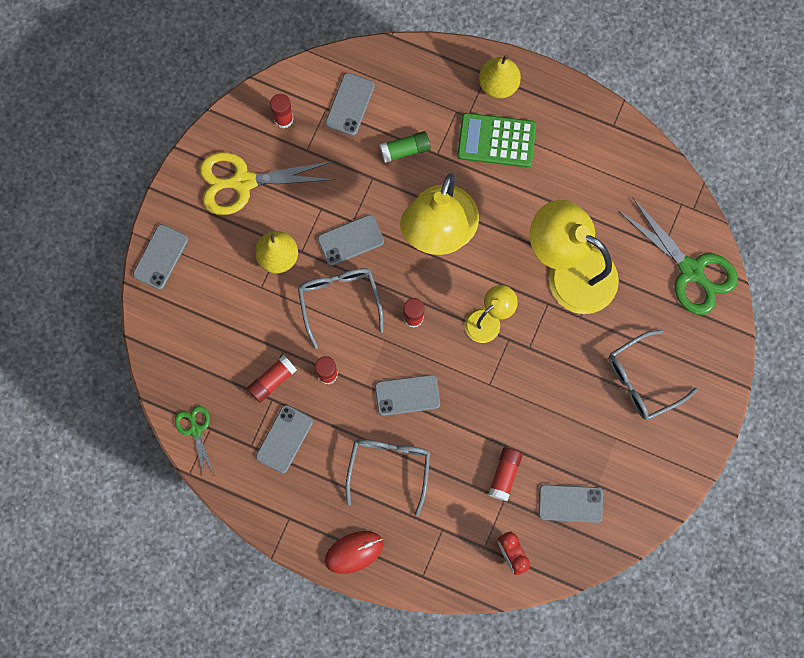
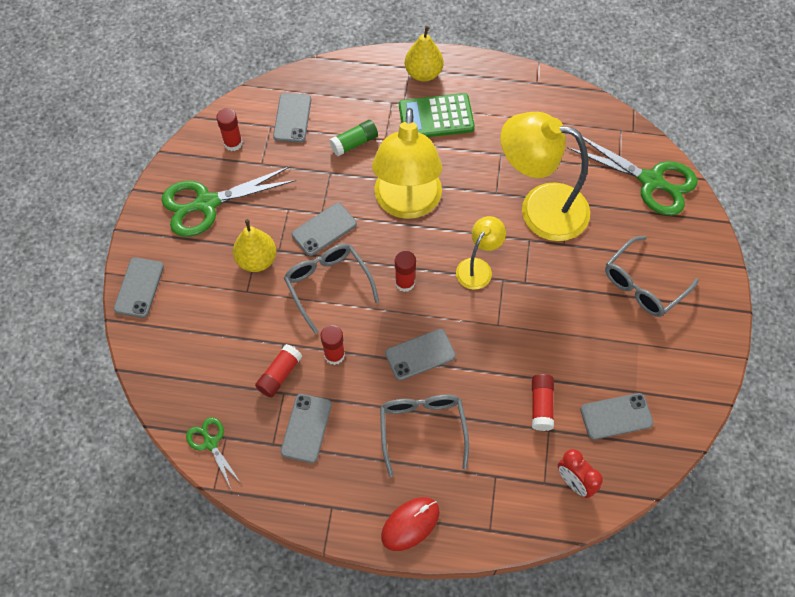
camera: 15 degrees left, 15 degrees down
(243, 182) = (206, 204): yellow scissors -> green scissors

